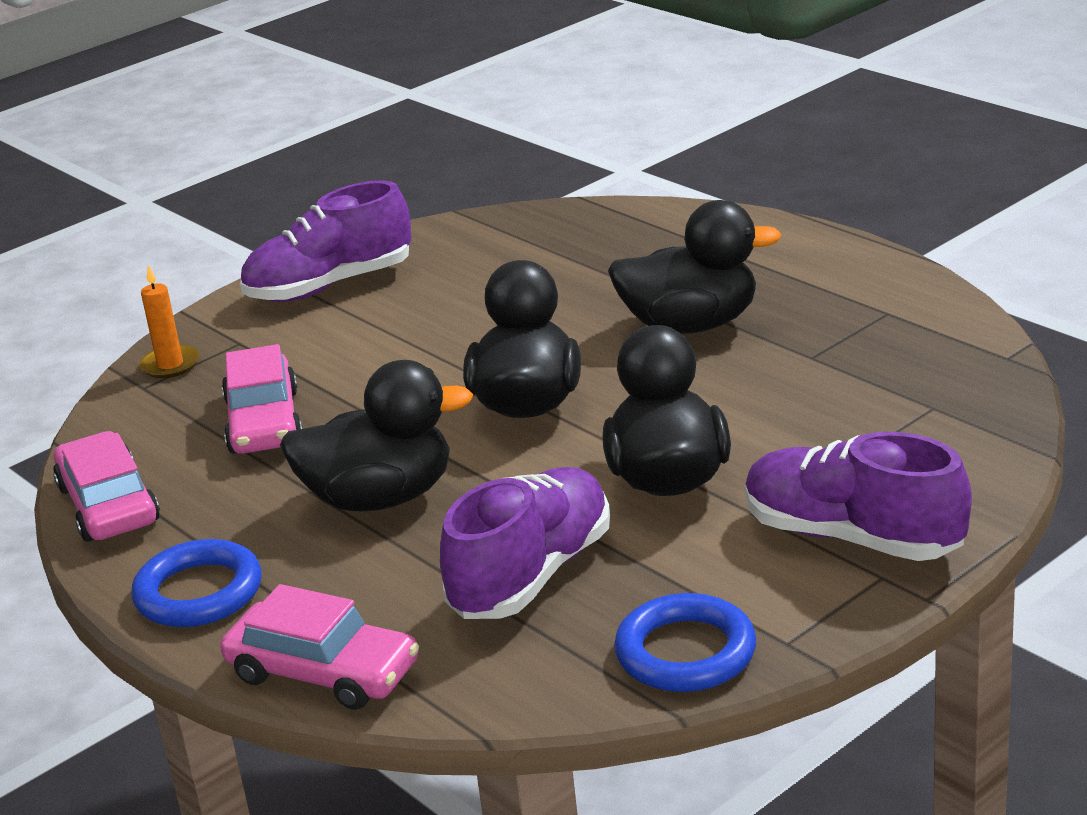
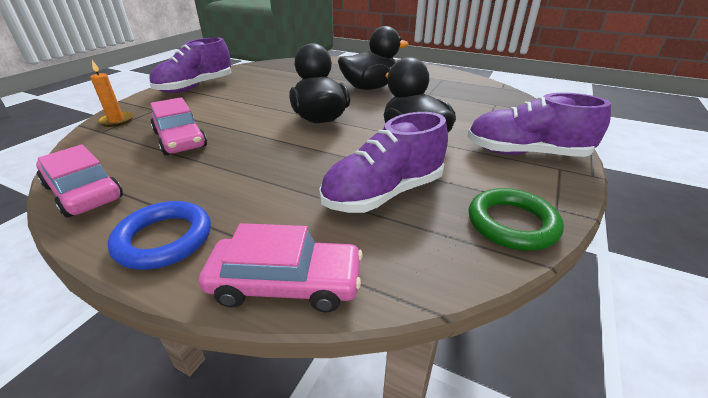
camera: 25 degrees left, 5 degrees up
(380, 498) = (267, 166): black duck -> none
(531, 574) = (383, 194): purple shoe -> purple shoe turned 135 degrees counterclockwise
(685, 652) = (512, 224): blue ring -> green ring

